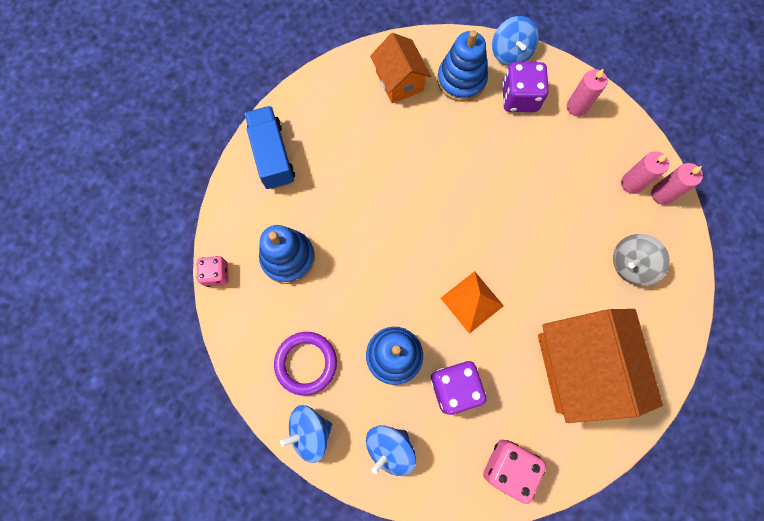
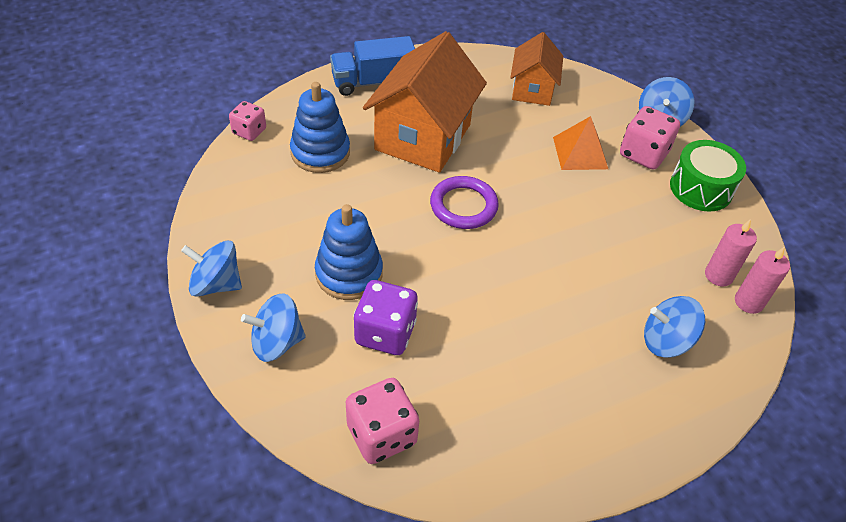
camera: 30 degrees right, 25 degrees down
(272, 155) = (373, 82): blue truck -> blue truck turned 120 degrees counterclockwise
(306, 363) = (263, 232): purple ring -> purple ring (463, 206)
(461, 80) = (594, 115): blue stacking toy -> none
(472, 301) = (464, 276): orange pyramid -> orange pyramid (580, 152)
(519, 98) = (643, 154): purple dice -> pink dice
(577, 107) = (701, 188): pink candle -> green drum
(580, 367) = (536, 395): orange house -> orange house (423, 137)
(630, 265) = (666, 341): grey spinning top -> blue spinning top

